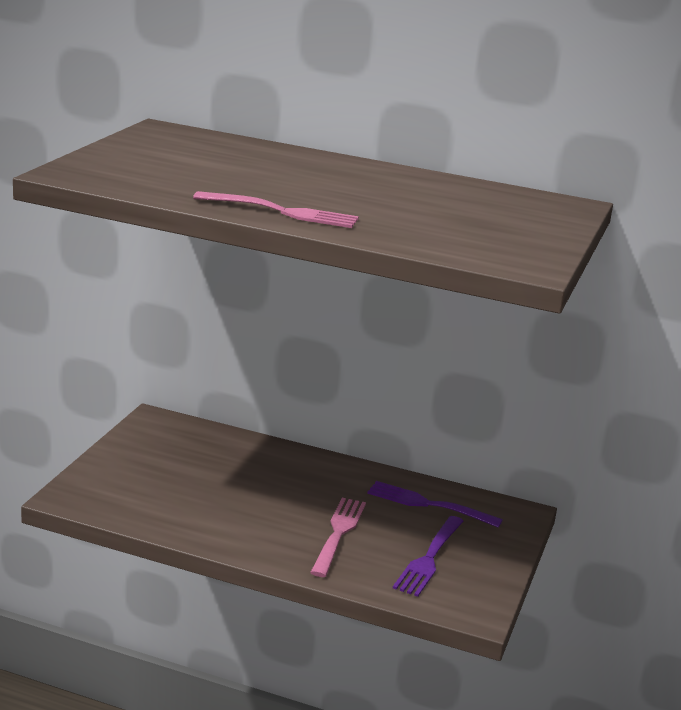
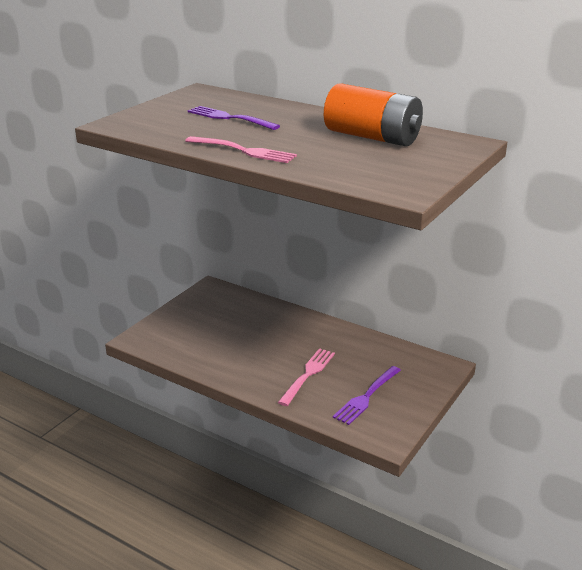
camera: 15 degrees right, 5 degrees up
(429, 504) = (380, 356): purple fork -> purple fork (230, 118)
(442, 196) = (372, 137): none -> orange battery

